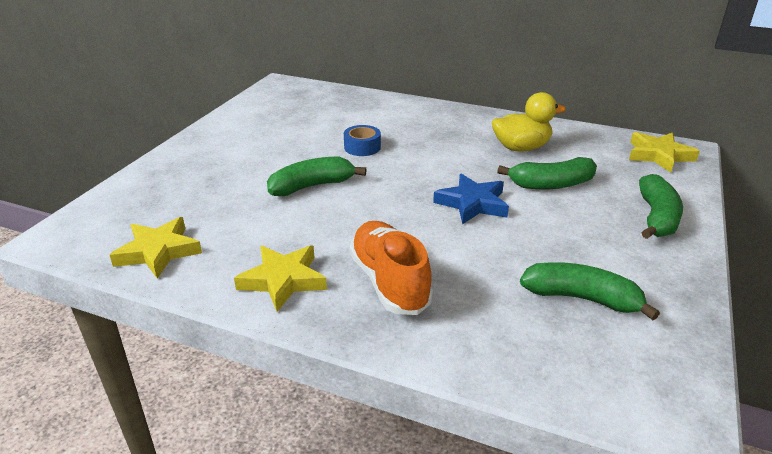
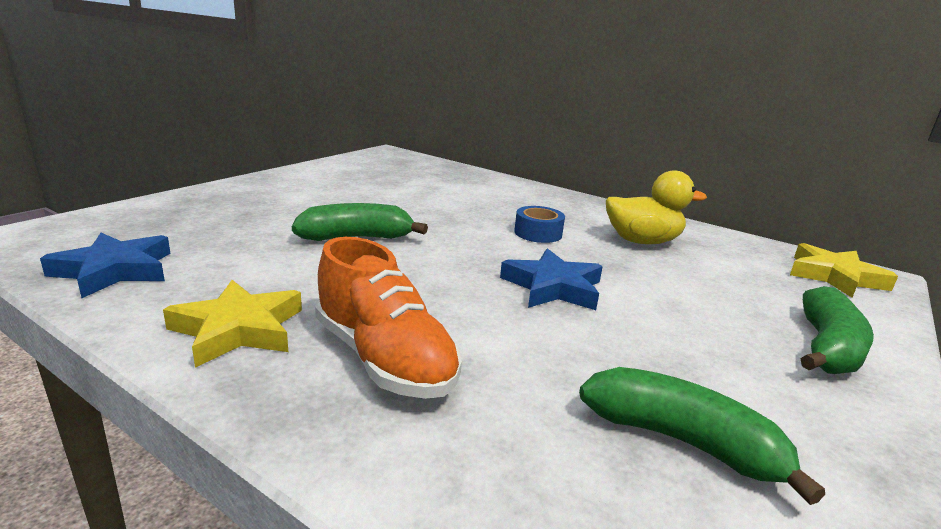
camera: 10 degrees right, 10 degrees down
(158, 251) = (114, 270): yellow star -> blue star
(362, 147) = (442, 212): blue tape -> blue tape (538, 233)
(389, 282) = (384, 359): orange shoe -> orange shoe turned 150 degrees clockwise
(551, 184) = (671, 284): green banana -> none

